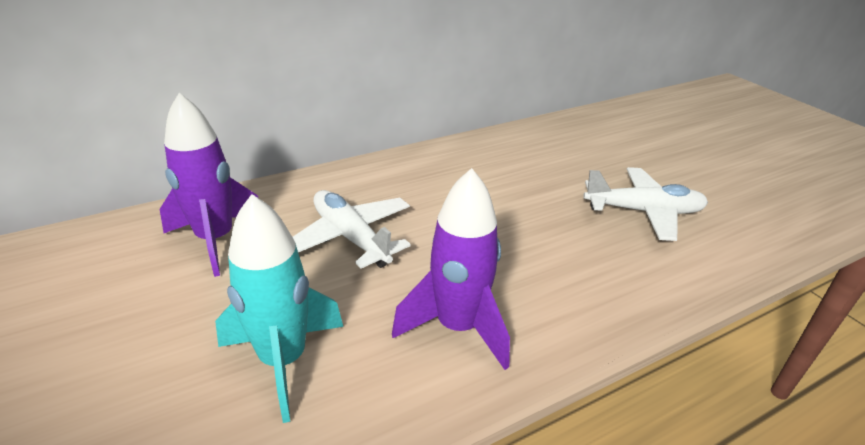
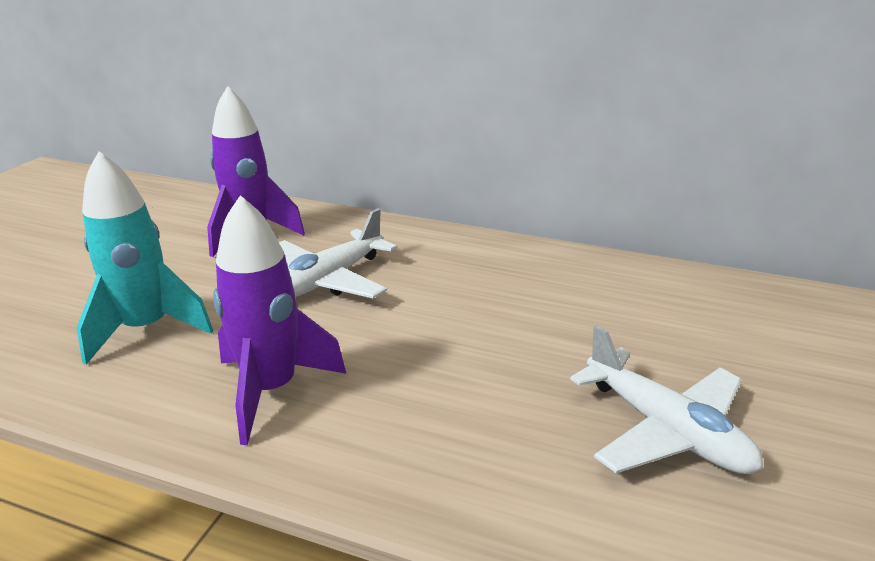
camera: 50 degrees right, 5 degrees down
(351, 238) = (329, 280): white plane -> white plane turned 150 degrees counterclockwise

